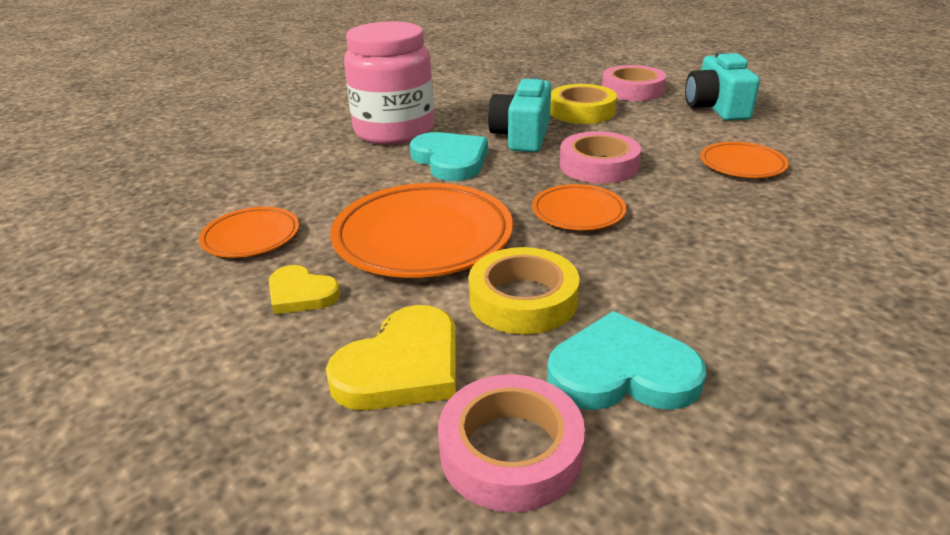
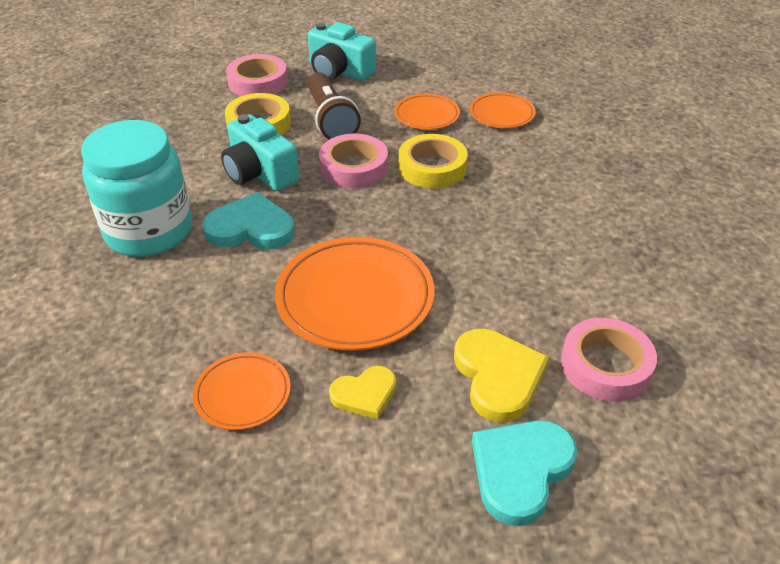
camera: 55 degrees left, 10 degrees up
(394, 131) = (149, 231): pink jar -> turquoise jar
(523, 299) = (479, 291): yellow tape -> yellow tape (432, 167)
(578, 212) = (404, 212): orange plate -> orange plate (501, 114)
(622, 372) = (579, 290): turquoise heart -> turquoise heart (520, 470)
(643, 131) = (330, 120): none -> brown flashlight

